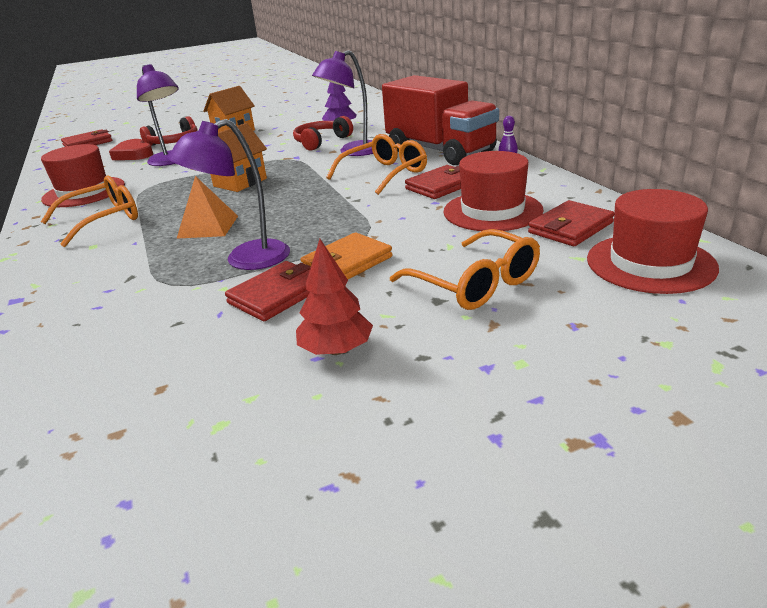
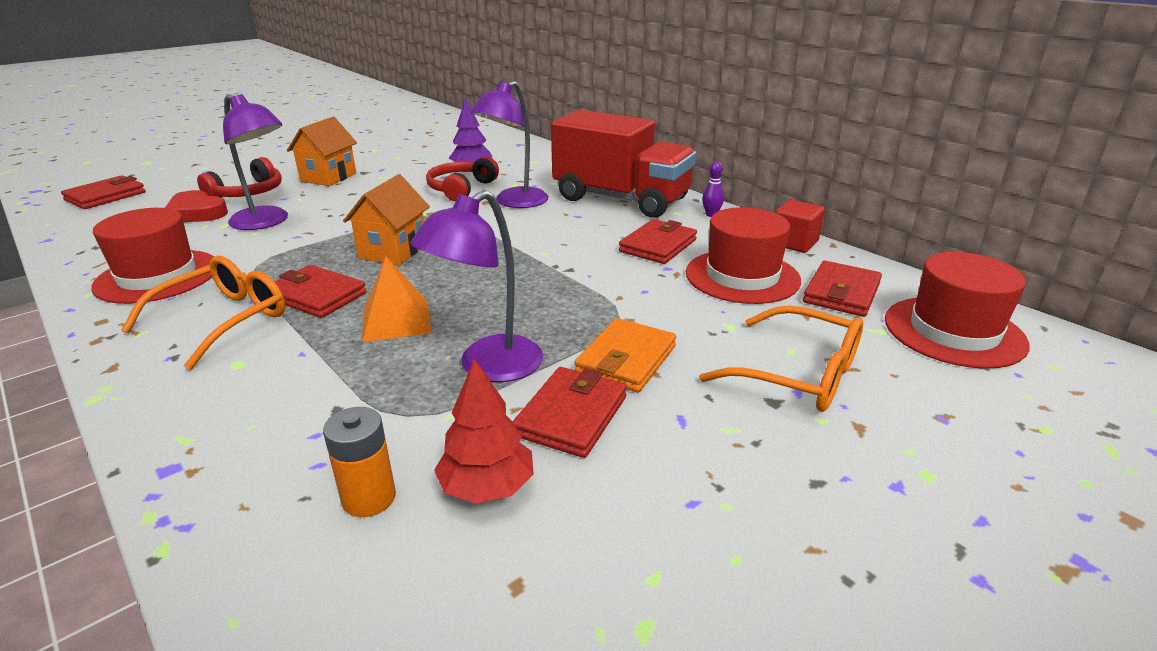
camera: 20 degrees left, 0 degrees up
(111, 328) = (369, 498): none -> orange battery
(169, 208) = (316, 296): none -> red wallet
(336, 350) = (709, 487): red tree -> red tree (487, 487)
(384, 174) = (577, 232): orange glasses -> none
(562, 188) = (794, 243): none -> red cube

